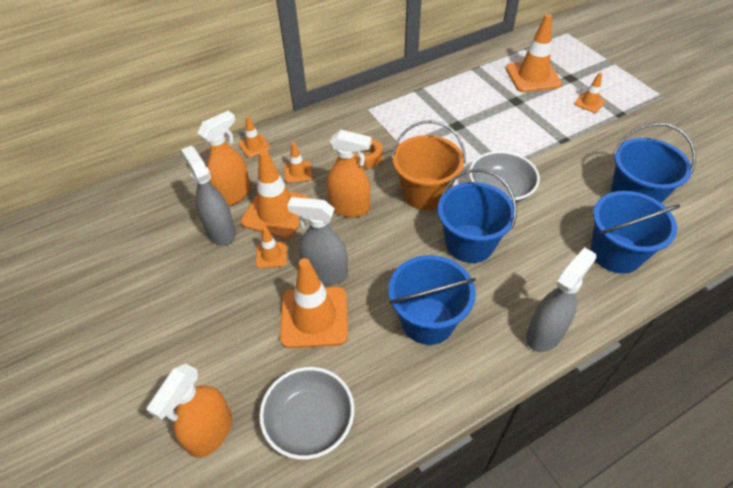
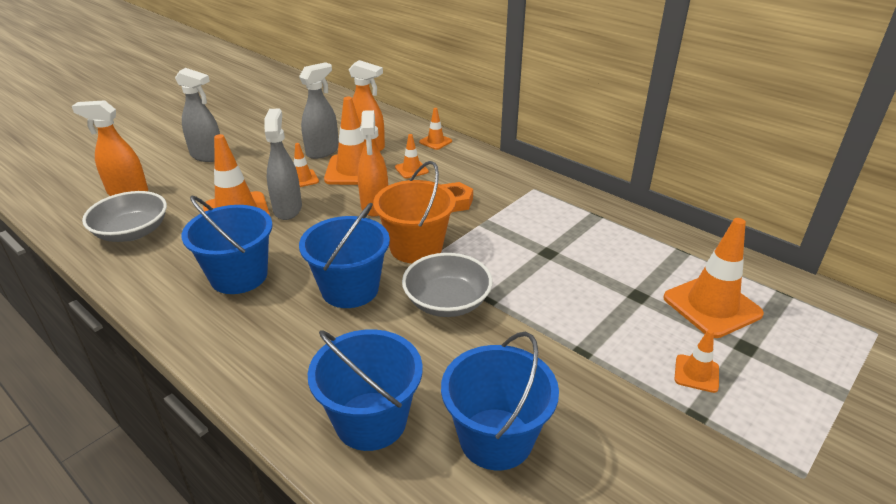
camera: 70 degrees right, 15 degrees down
(545, 334) = (228, 361): grey spray bottle -> grey spray bottle (207, 156)

